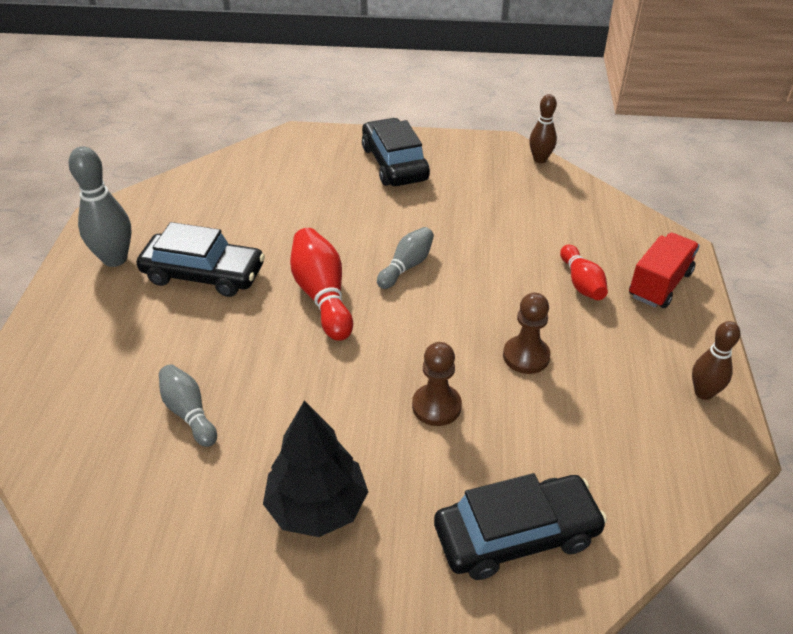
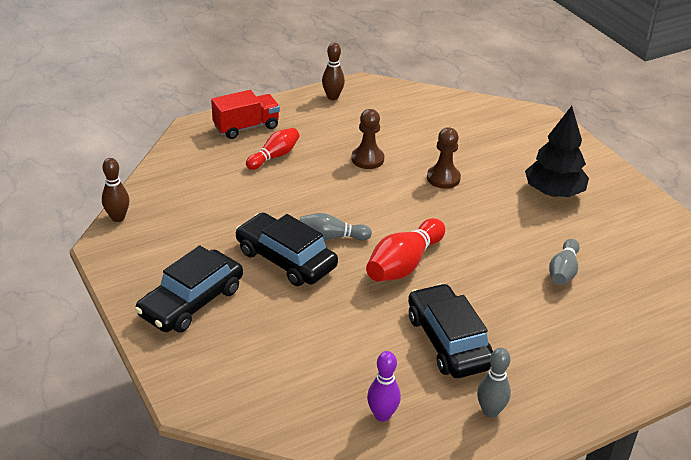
camera: 125 degrees left, 5 degrees down
(115, 259) = (490, 411): grey bowling pin -> grey bowling pin, size x0.64
(182, 206) = (382, 415): none -> purple bowling pin
(516, 535) = (490, 129): black car -> black car (286, 259)
(659, 284) = (246, 127): red truck -> red truck turned 150 degrees clockwise

